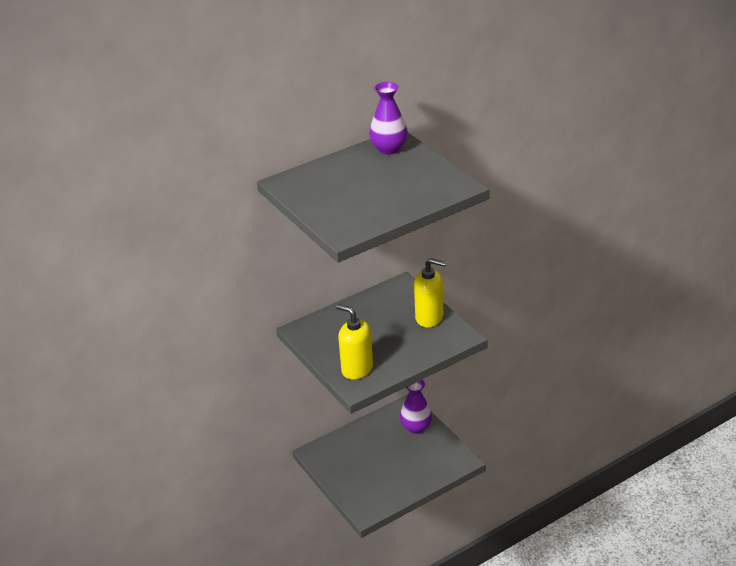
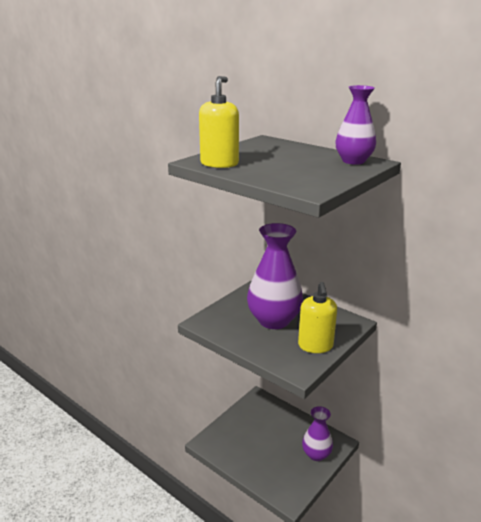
camera: 70 degrees right, 10 degrees down
(357, 369) = (224, 319): yellow soap dispenser -> yellow soap dispenser (219, 164)
(375, 334) = (274, 320): none -> purple vase

